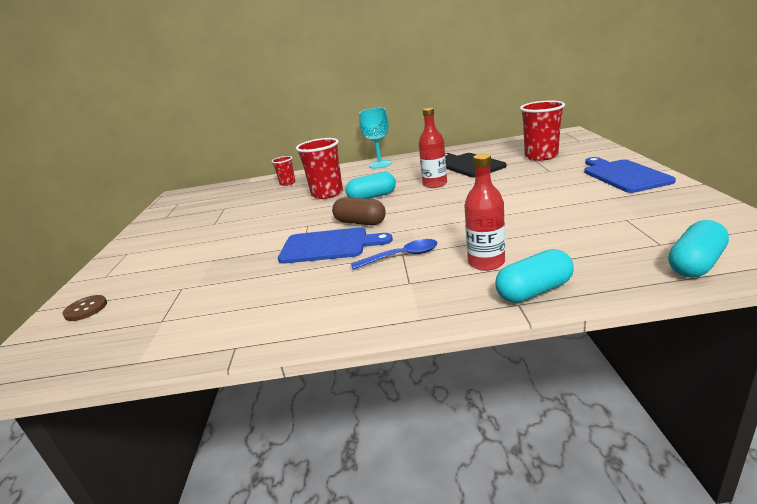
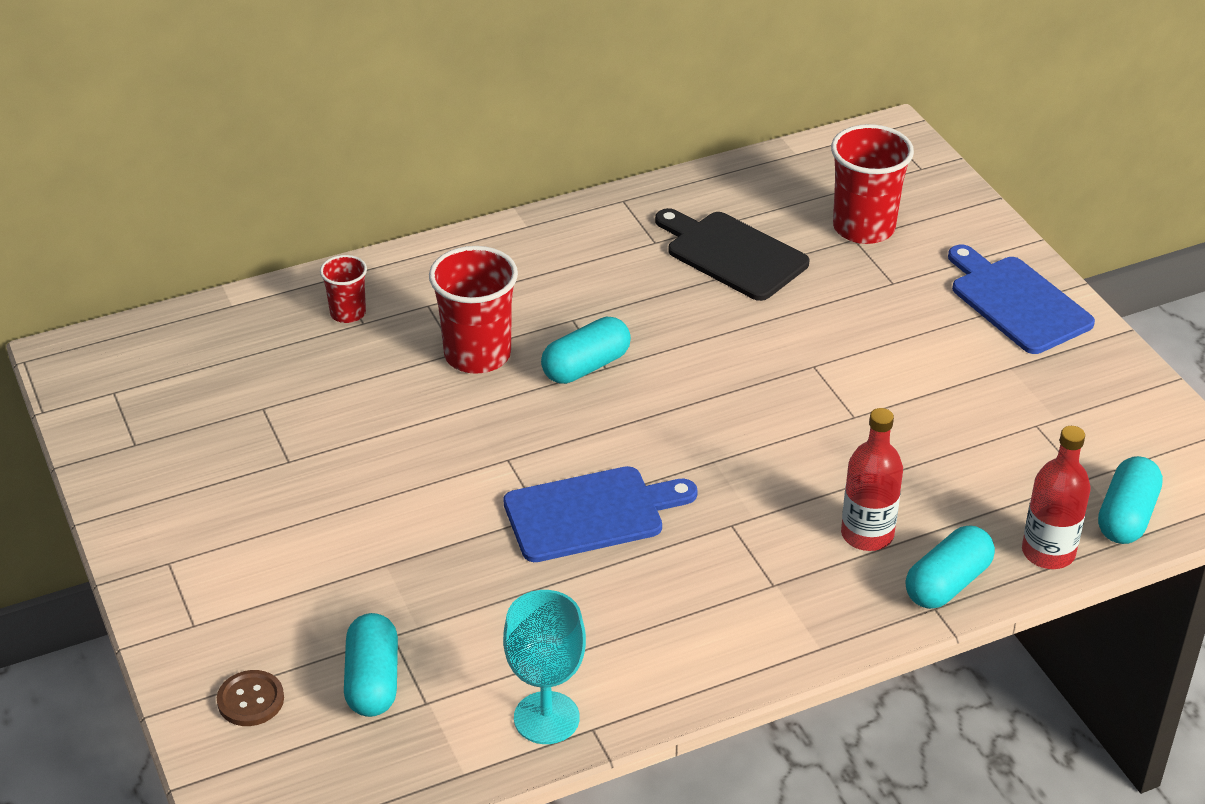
camera: 25 degrees left, 15 degrees up
(148, 307) = (372, 681): none -> turquoise capsule
(360, 222) = (610, 447): brown capsule -> none
(380, 164) = (531, 242): turquoise goblet -> turquoise goblet (546, 718)
(401, 256) = (733, 530): blue spoon -> none
(435, 184) = (693, 323): red bottle -> red bottle (1048, 552)

